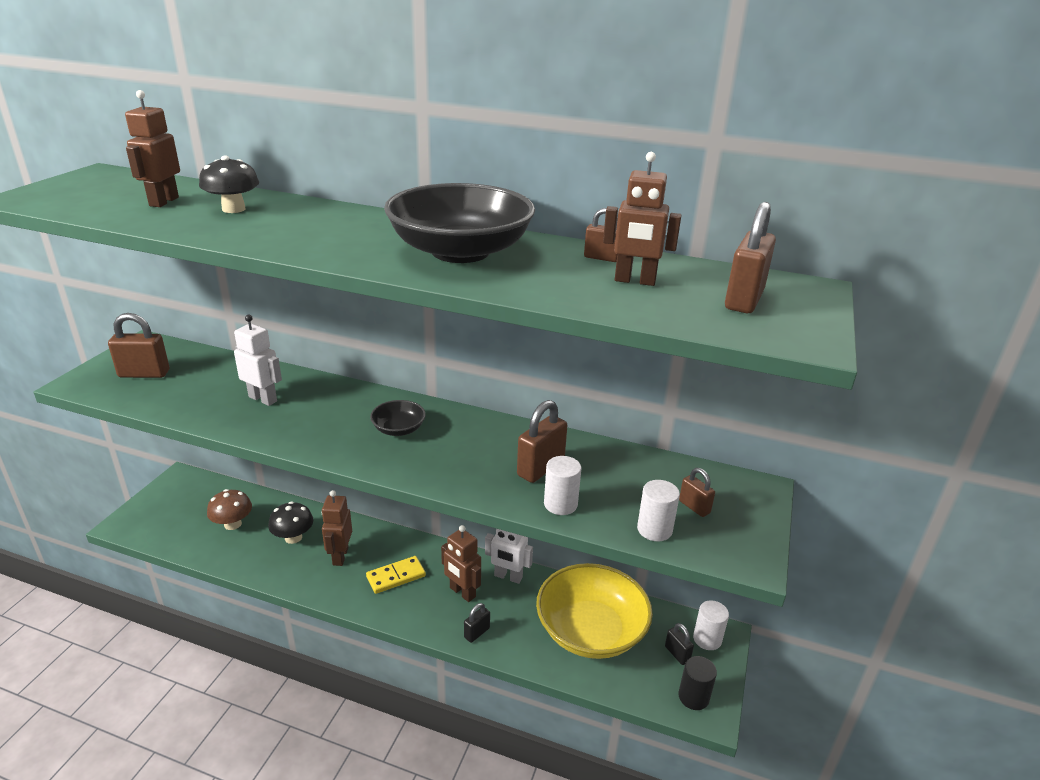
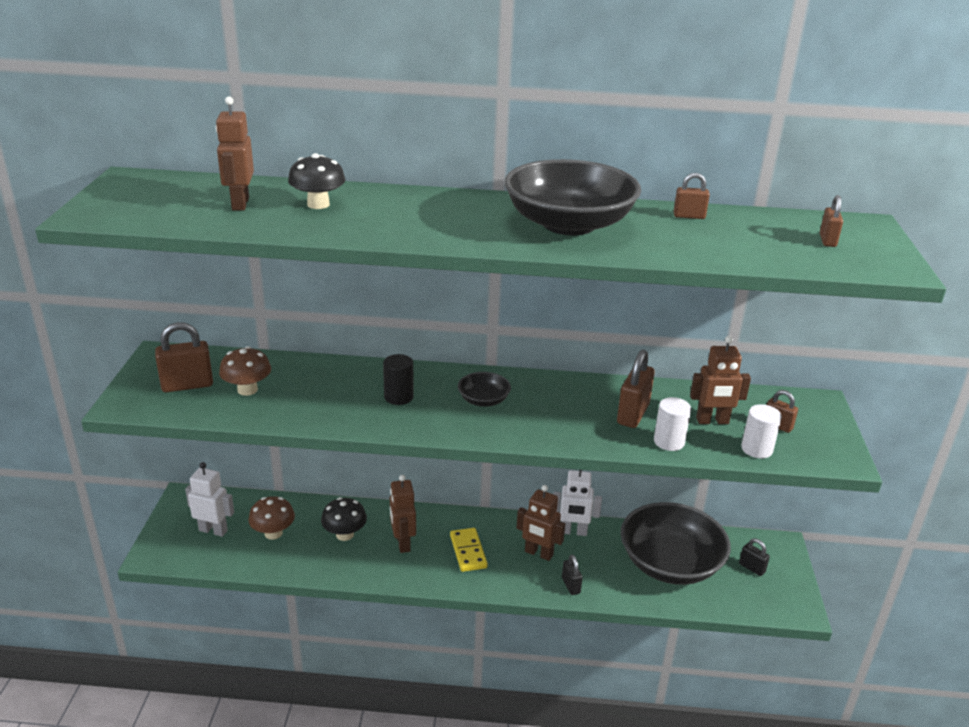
camera: 15 degrees left, 0 degrees up
(191, 385) = (247, 390): none -> brown mushroom
(263, 399) = (331, 392): white robot -> white robot (213, 530)
(396, 576) = (468, 551): yellow domino -> yellow domino turned 60 degrees counterclockwise
(477, 633) = (570, 585): black padlock -> black padlock turned 45 degrees counterclockwise
(591, 630) = (670, 563): yellow bowl -> black bowl
(635, 281) = (733, 234): brown robot -> brown robot (712, 421)
(693, 697) = (781, 599): black cylinder -> black cylinder (398, 397)
(707, 639) = (771, 551): white cylinder -> none
(744, 300) = (827, 240): brown padlock -> brown padlock, size x0.57

